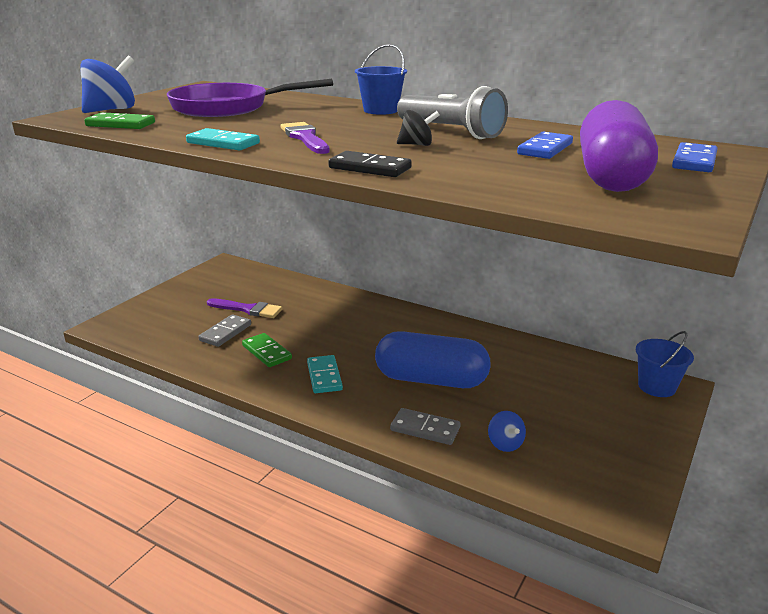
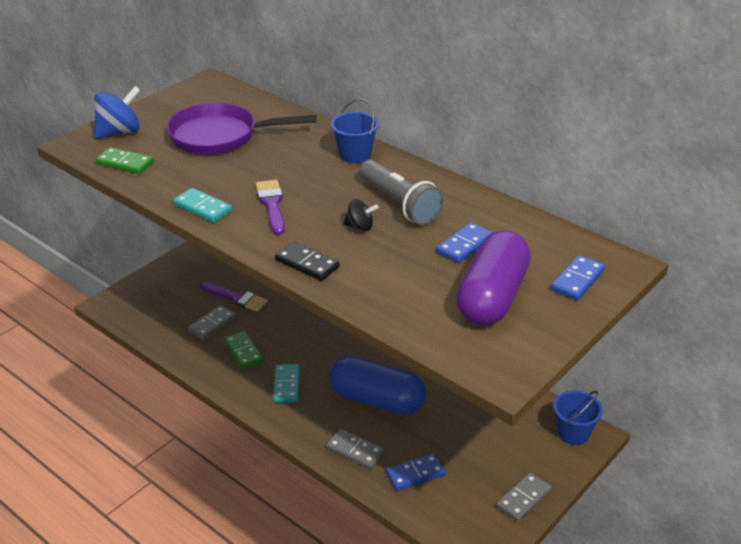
camera: 10 degrees right, 10 degrees up
(505, 444) = (415, 474): blue spinning top -> blue domino
(640, 454) = (523, 498): none -> grey domino

